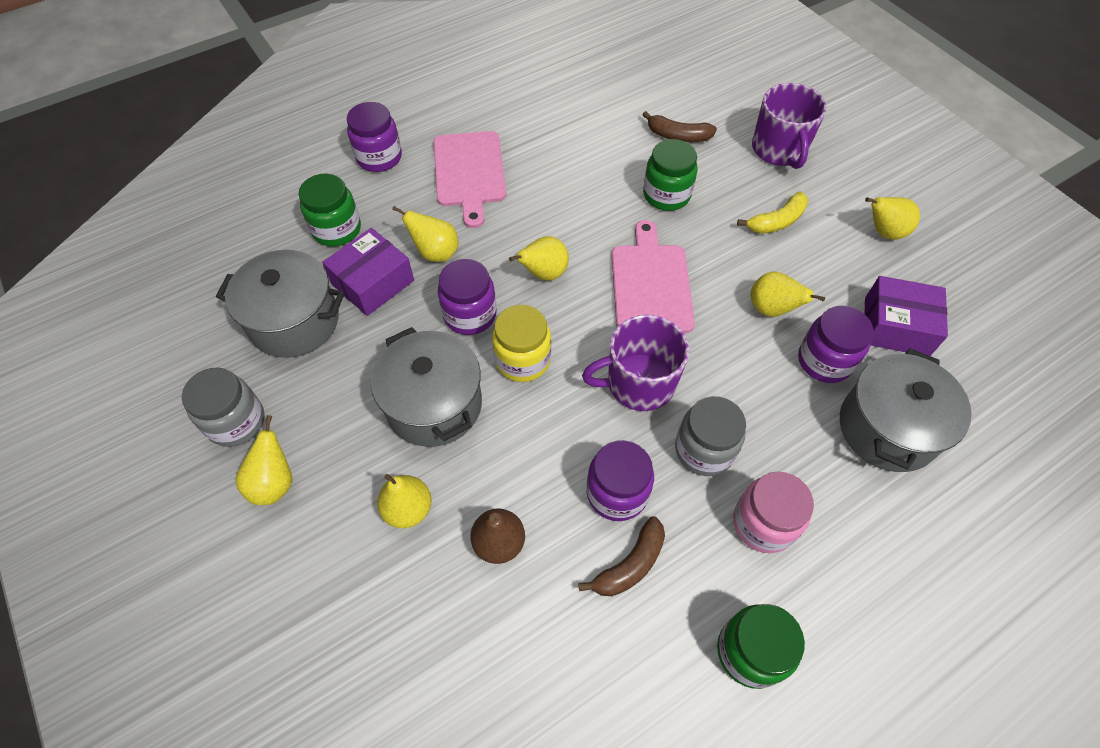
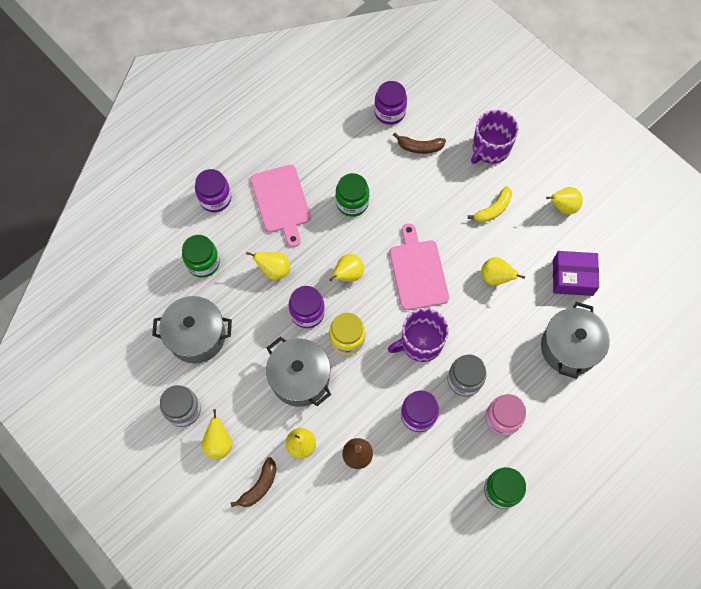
camera: 10 degrees left, 10 degrees up
(373, 282) = (239, 299): purple box -> none
(630, 565) = (432, 455): brown banana -> brown banana (259, 486)
(666, 195) = (418, 199): green jar -> green jar (352, 203)
(779, 149) = (490, 148): purple mug -> purple mug turned 60 degrees clockwise
(824, 361) = (530, 309): purple jar -> purple jar (390, 112)

